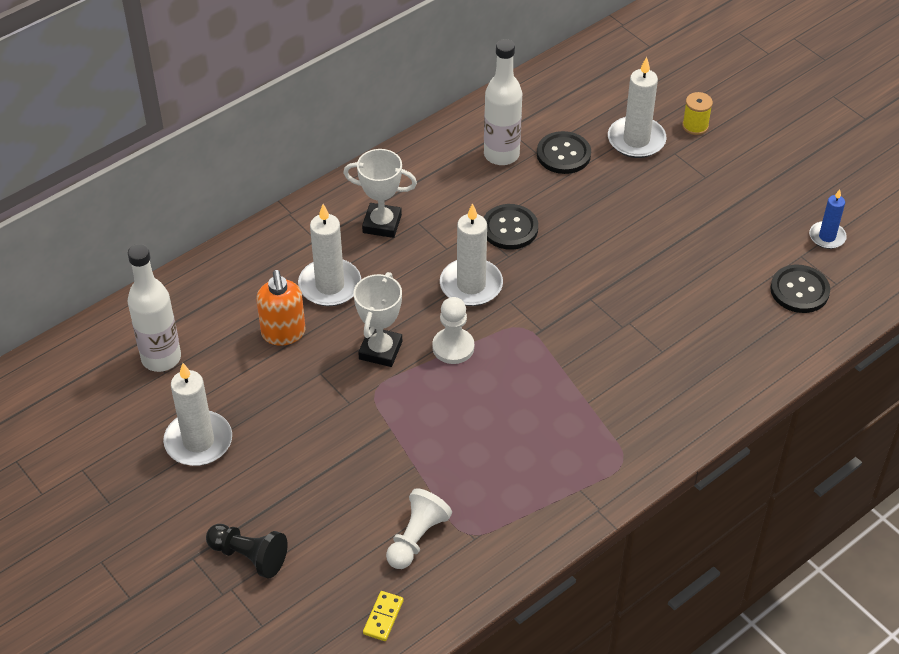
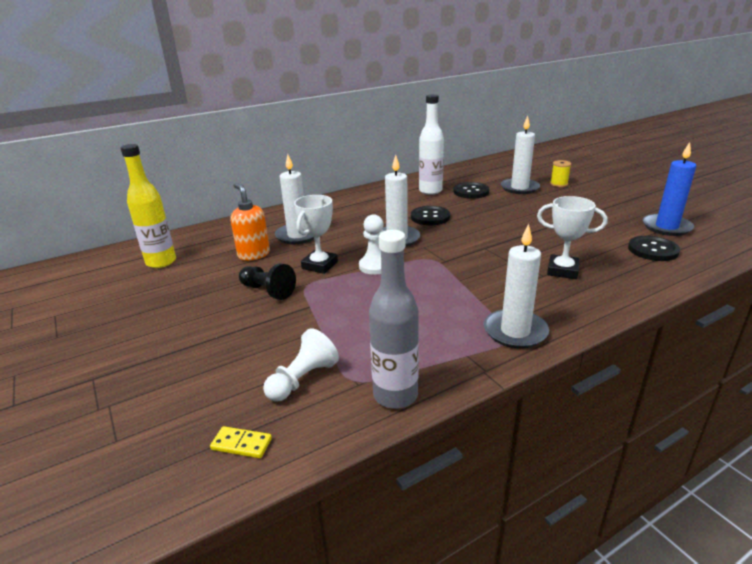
camera: 10 degrees right, 20 degrees down
(161, 358) = (161, 262): white bottle -> yellow bottle
(198, 441) = (155, 305): white candle -> white candle (515, 331)
(249, 556) = (142, 381): black pawn -> black pawn (268, 291)
(283, 333) = (254, 255): orange soap dispenser -> orange soap dispenser turned 150 degrees clockwise
(382, 224) = (344, 213): white trophy -> white trophy (562, 270)
(383, 617) = (241, 444): yellow domino -> yellow domino turned 75 degrees clockwise
(514, 548) = (395, 395): none -> grey bottle
(827, 237) = (666, 227): blue candle -> blue candle, size x1.68

